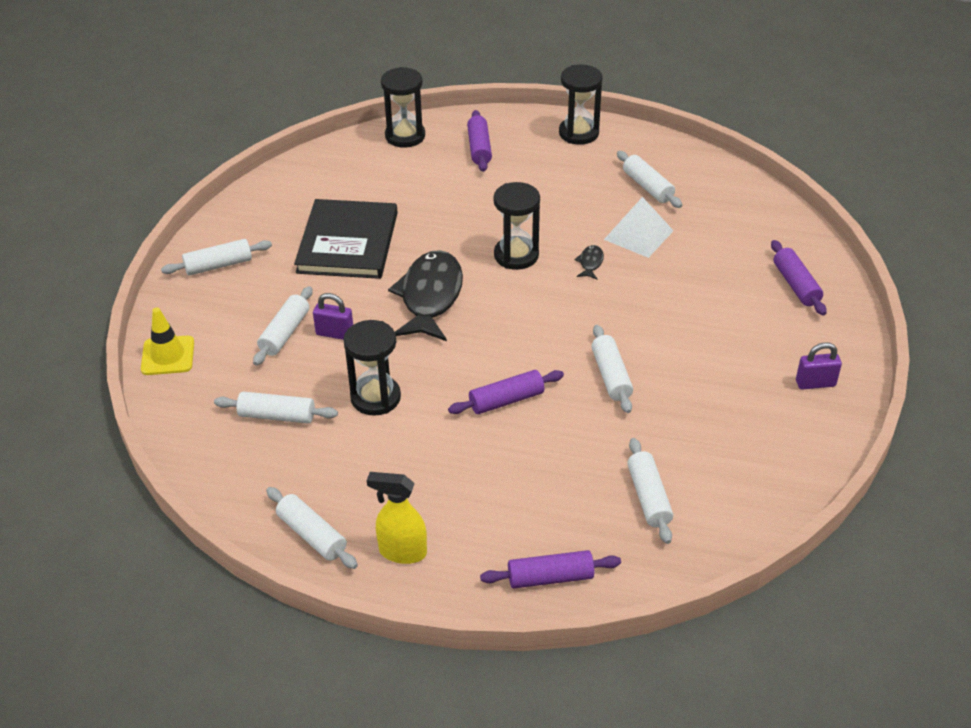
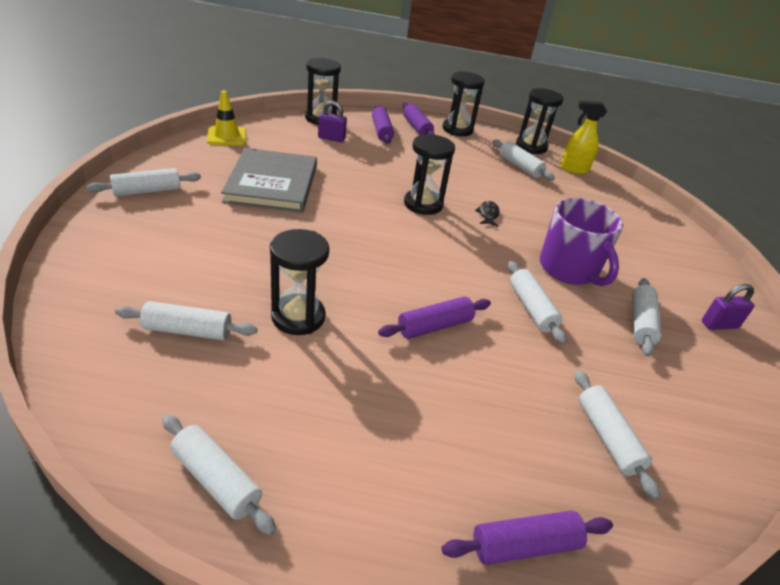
camera: 10 degrees left, 5 degrees down
(168, 356) = (76, 264): yellow traffic cone -> yellow traffic cone (227, 136)
(285, 333) = (206, 251): white rolling pin -> white rolling pin (641, 323)
(335, 333) = (257, 255): purple padlock -> purple padlock (331, 138)
(347, 242) = (272, 183): black book -> grey book
(402, 552) = (333, 506): yellow spray bottle -> yellow spray bottle (573, 169)
(430, 297) = (349, 230): black fish -> none
(638, 235) = (522, 197): white pyramid -> none
(667, 327) = (569, 269): none -> purple mug
(672, 151) = (531, 146): none -> black hourglass
(796, 285) = (664, 243): purple rolling pin -> purple rolling pin (417, 127)

